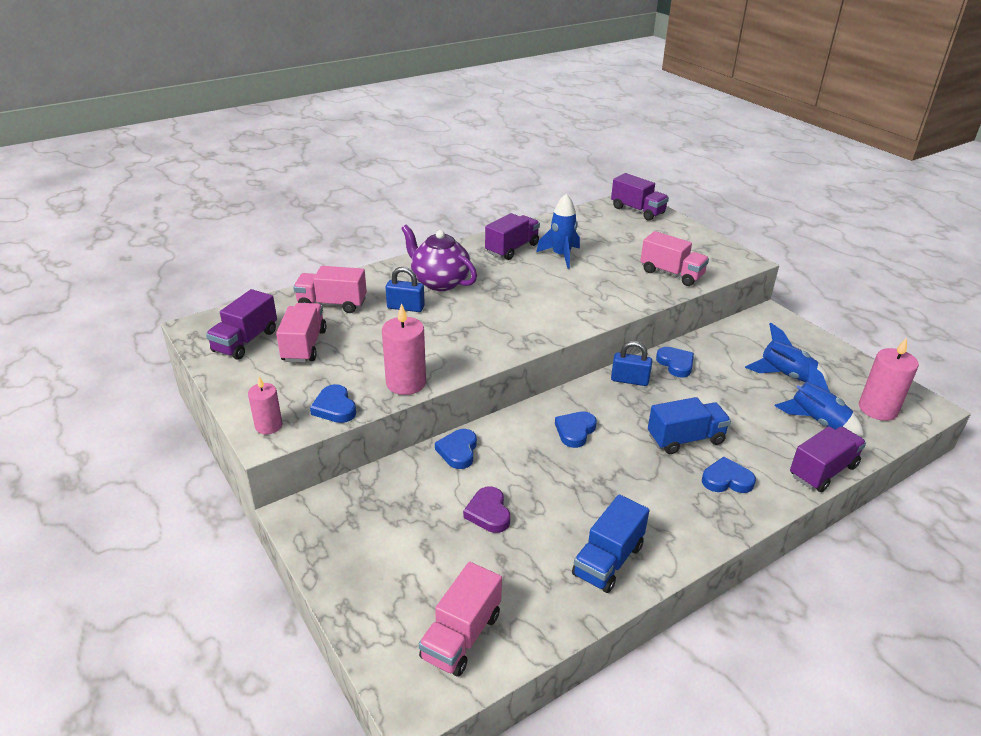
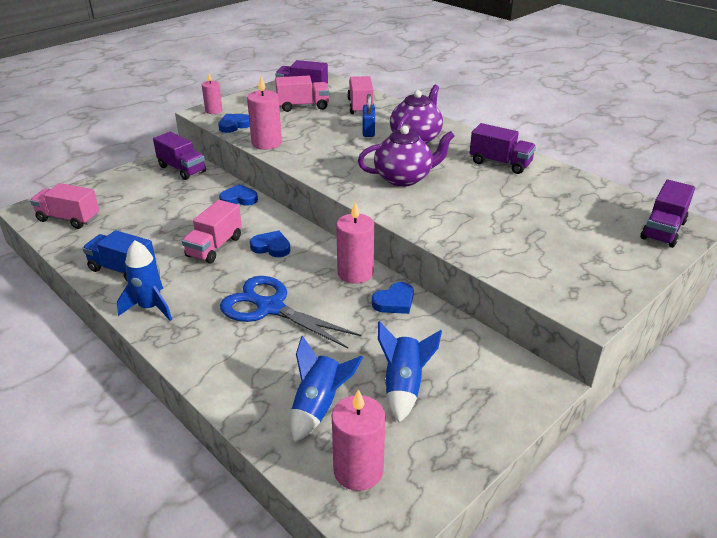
camera: 80 degrees right, 0 degrees up
(488, 513) = (174, 217): purple heart -> none
(528, 301) = (404, 178): none -> purple teapot
(561, 256) = (504, 188): blue rocket -> blue rocket (150, 307)
(629, 380) = (355, 273): blue padlock -> pink candle
(671, 274) = (512, 256): pink truck -> pink truck (214, 247)
(685, 439) = (270, 308): blue truck -> blue scissors
(726, 480) = (214, 332): blue heart -> none
(823, 471) = (232, 402): purple truck -> purple truck (182, 169)

